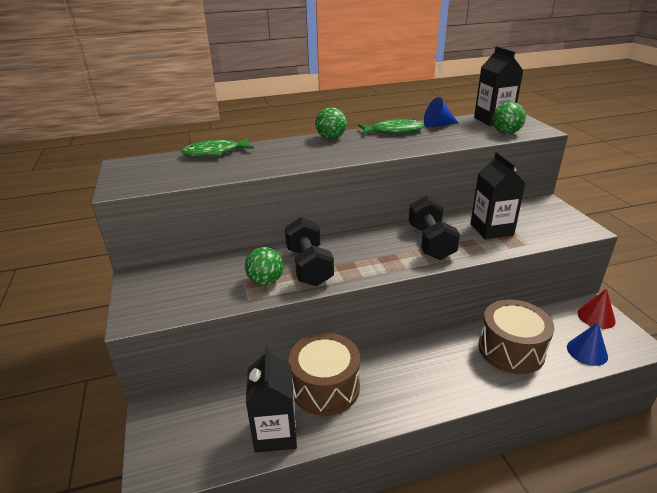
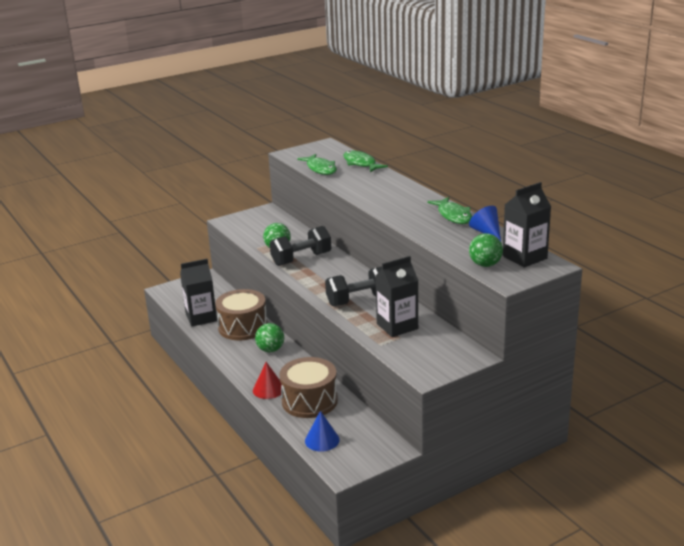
camera: 75 degrees right, 5 degrees down
(202, 174) = (320, 169): none -> green fish
(331, 138) = (418, 195): green ball -> green ball (270, 350)
(596, 317) = (376, 449): red cone -> red cone (268, 389)

